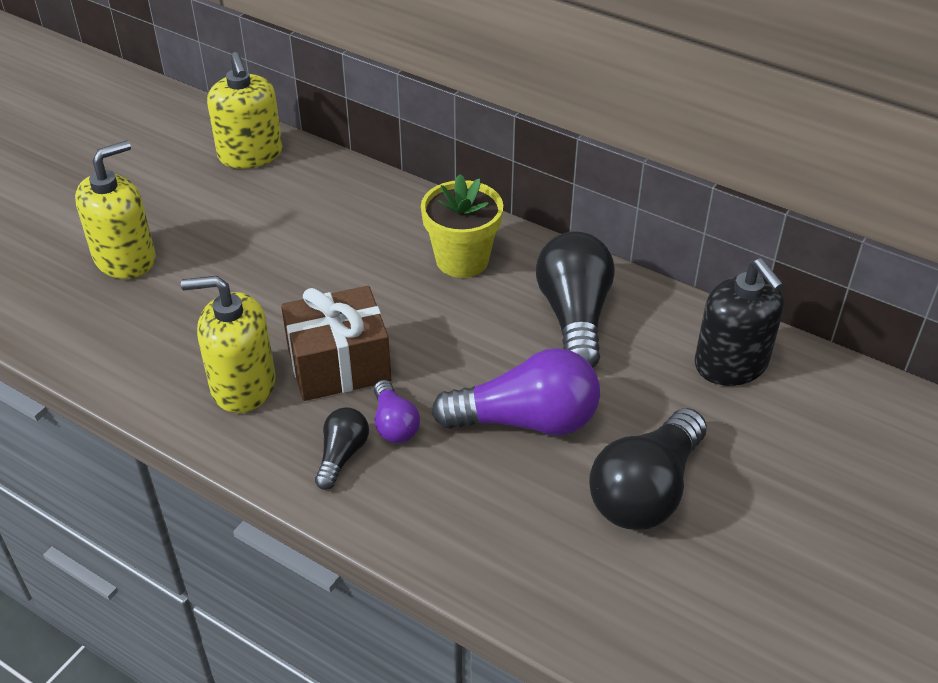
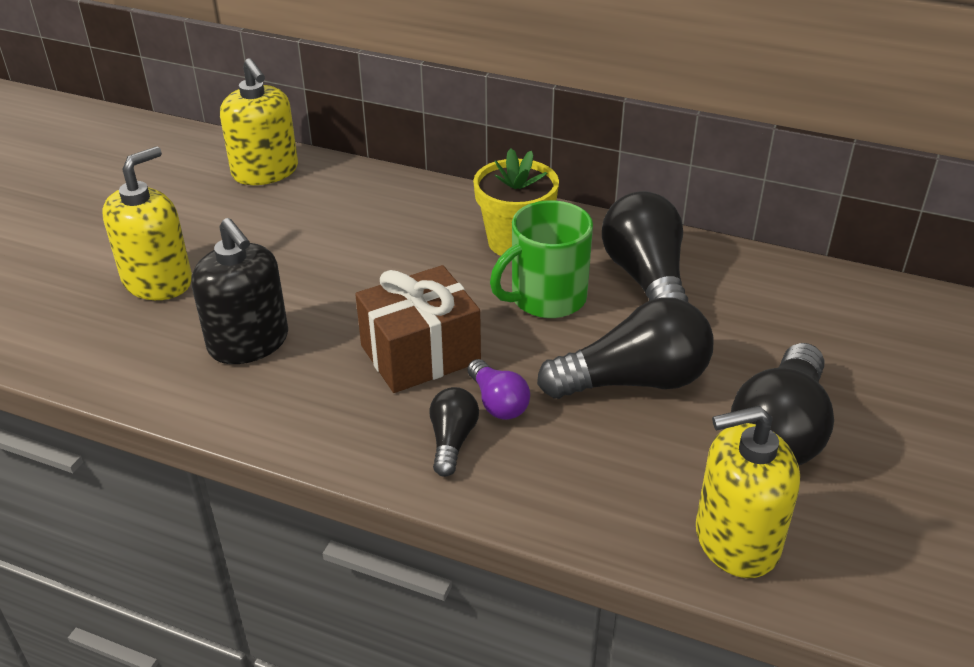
camera: 10 degrees left, 5 degrees down
(243, 385) = (323, 386): yellow soap dispenser -> yellow soap dispenser (736, 540)
(472, 323) = (546, 298): none -> green mug
(526, 420) = (634, 381): purple light bulb -> black light bulb
(731, 364) = (816, 303): black soap dispenser -> black soap dispenser (249, 342)

